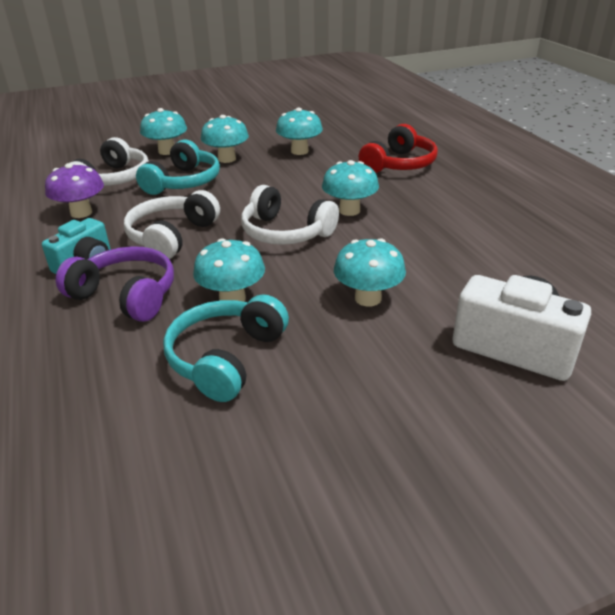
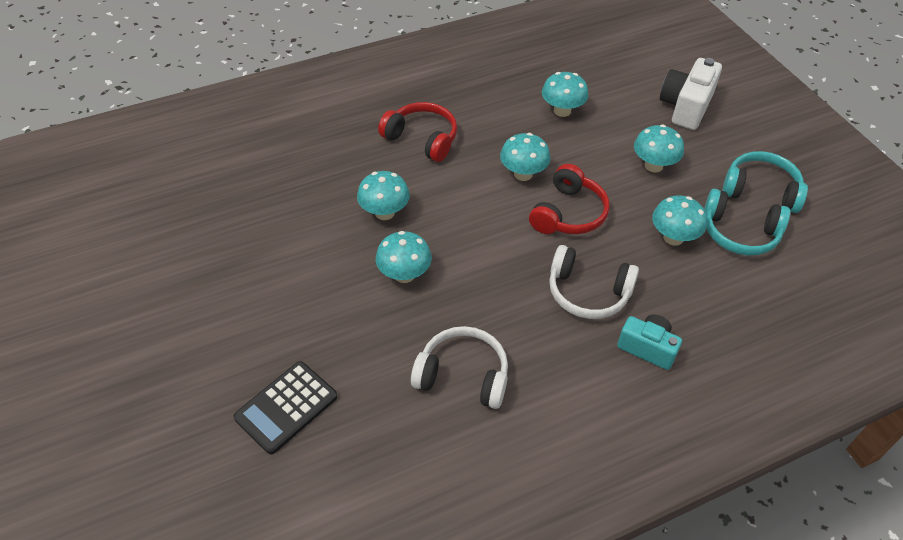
camera: 95 degrees left, 15 degrees up
(81, 213) = (551, 383): purple mushroom -> none
(126, 295) = (687, 304): purple headphones -> none
(127, 129) = (286, 407): none -> black calculator
(167, 151) = (377, 338): turquoise mushroom -> turquoise mushroom (562, 111)
(183, 182) = (468, 305): turquoise headphones -> turquoise headphones (760, 190)
(285, 232) = (568, 213): white headphones -> red headphones

